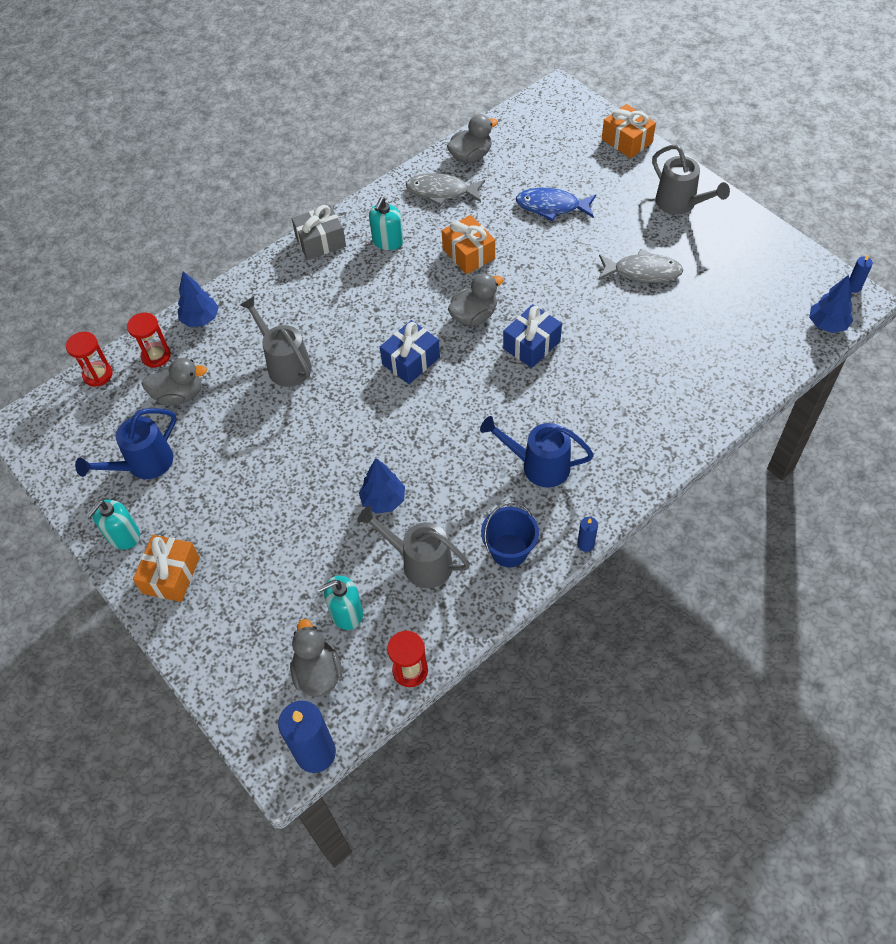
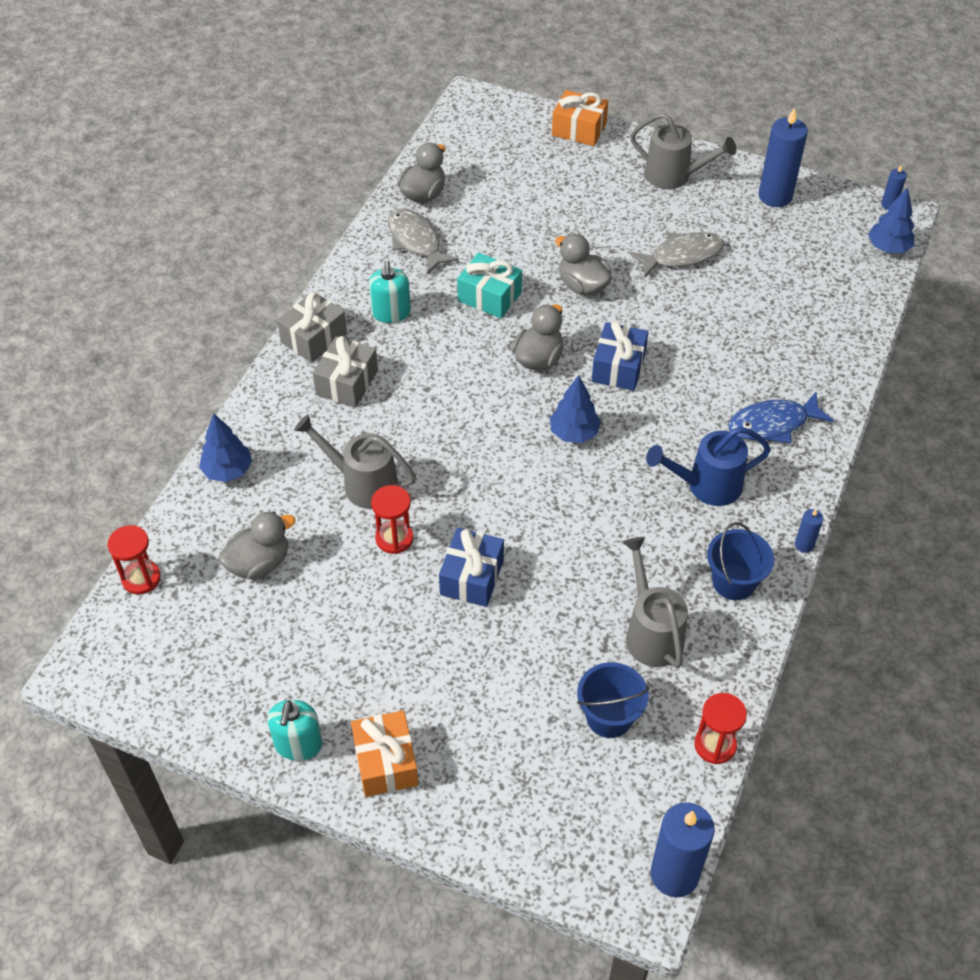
camera: 30 degrees left, 5 degrees down
(143, 465) = (268, 656): blue watering can -> none
(156, 356) = (200, 531): red hourglass -> red hourglass (394, 538)
(318, 673) = (621, 792): grey duck -> grey duck (582, 285)
(322, 284) = (347, 383): none -> grey gift
(346, 613) = (609, 717): turquoise soap dispenser -> blue bucket
(383, 500) = (570, 585): blue tree -> blue tree (574, 433)
(411, 361) = (502, 429): blue gift -> blue gift (472, 577)
(419, 562) = (651, 632): grey watering can -> grey watering can turned 75 degrees clockwise
(441, 192) = (416, 241): grey fish -> grey fish turned 75 degrees clockwise
(468, 254) = (489, 297): orange gift -> turquoise gift
(552, 206) = (545, 220): blue fish -> blue fish (773, 424)
(756, 247) = (775, 196): none -> blue candle

